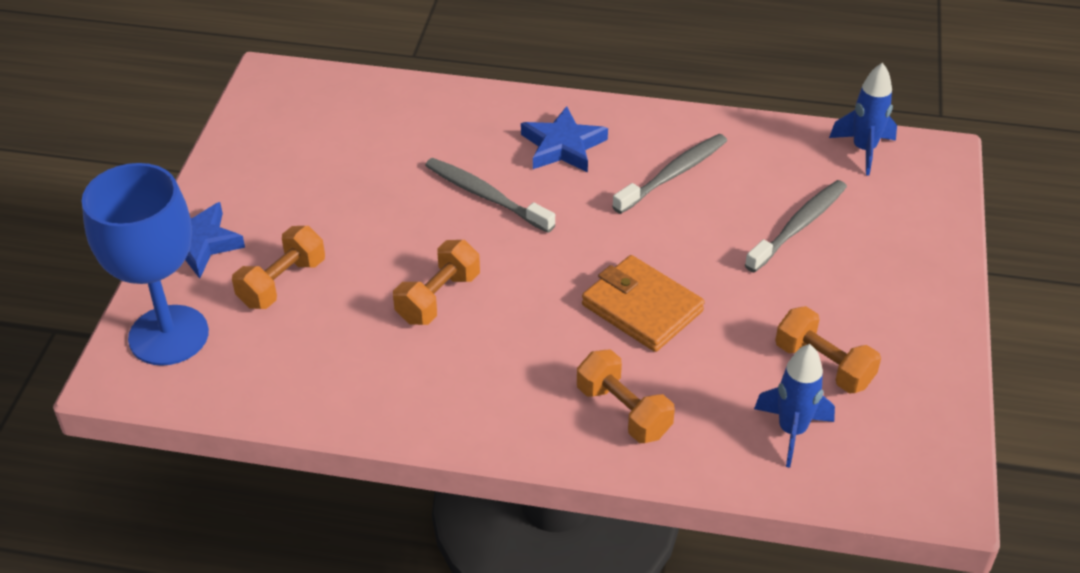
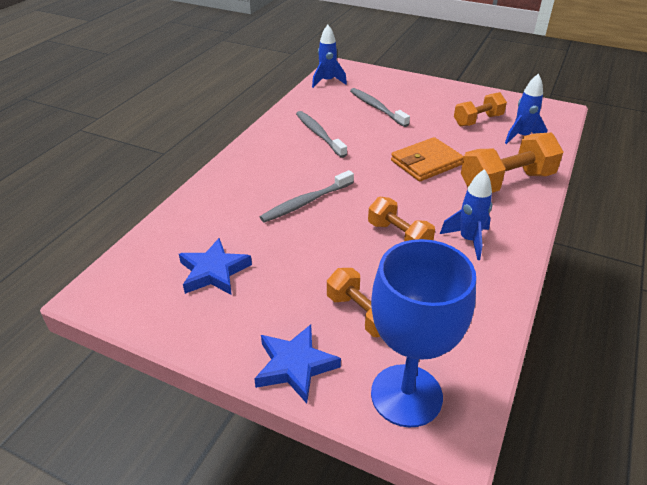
camera: 75 degrees left, 5 degrees down
(451, 371) = (468, 240): none -> blue rocket
(563, 146) = (273, 166): blue star -> blue star (214, 272)
(623, 411) = (506, 182): orange dumbbell -> orange dumbbell, size x1.58

